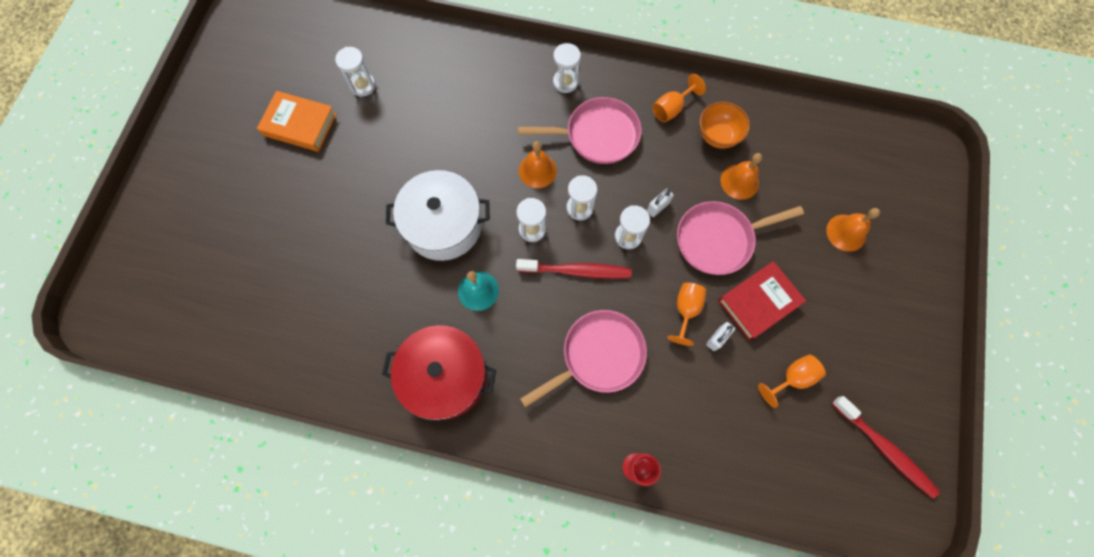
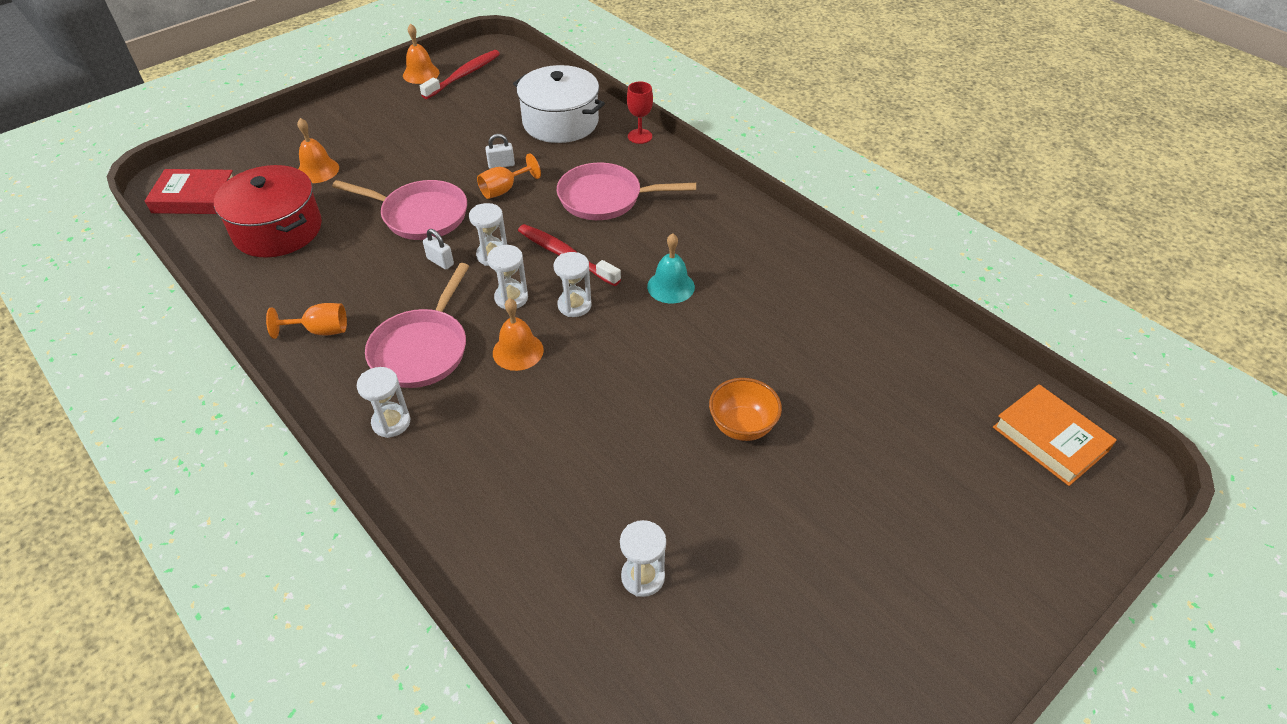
camera: 145 degrees left, 25 degrees down
(300, 125) = (766, 571): orange book -> orange book (1050, 439)
(443, 225) = (661, 355): white pot -> white pot (560, 122)
(445, 376) = (749, 245): red pot -> red pot (277, 230)
(597, 135) = (422, 349): pink pan -> pink pan turned 105 degrees counterclockwise
(657, 207) = (440, 261): white padlock -> white padlock turned 45 degrees clockwise
(717, 136) = (313, 284): orange bowl -> orange bowl (742, 426)
(739, 181) = (346, 242): orange bell -> orange bell (421, 74)
(758, 302) = (443, 168): red book -> red book (195, 197)
(792, 378) = (476, 124): orange goblet -> none
(884, 448) = (463, 75): red toothbrush -> red toothbrush turned 45 degrees clockwise

